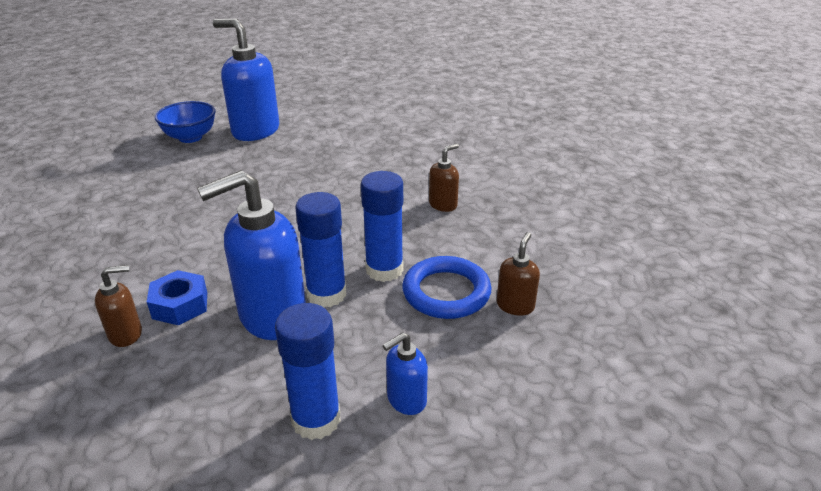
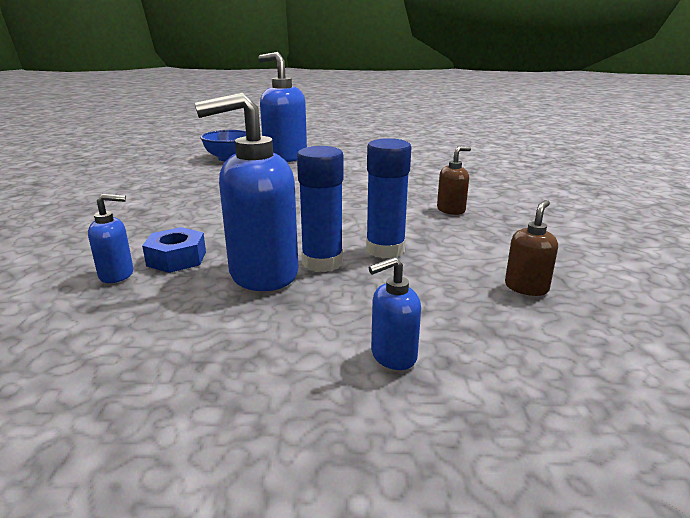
camera: 10 degrees right, 10 degrees down
(126, 334) = (117, 275): brown soap dispenser -> blue soap dispenser
(316, 419) = (285, 362): blue glue stick -> none
(446, 292) = (449, 271): blue ring -> none

